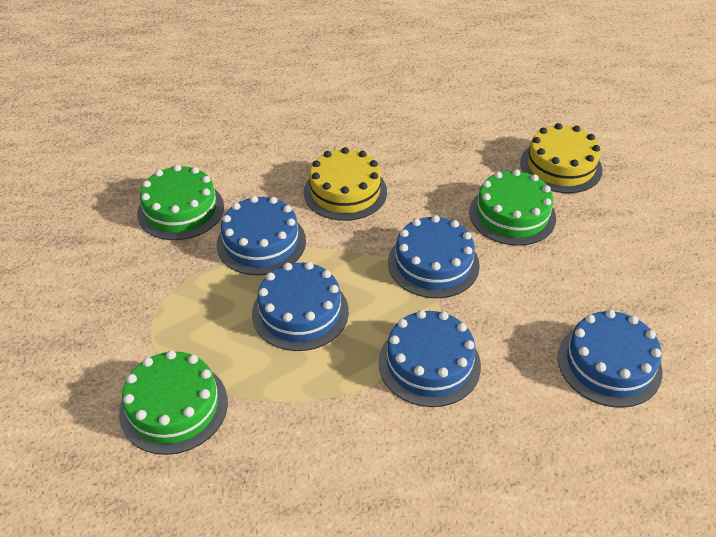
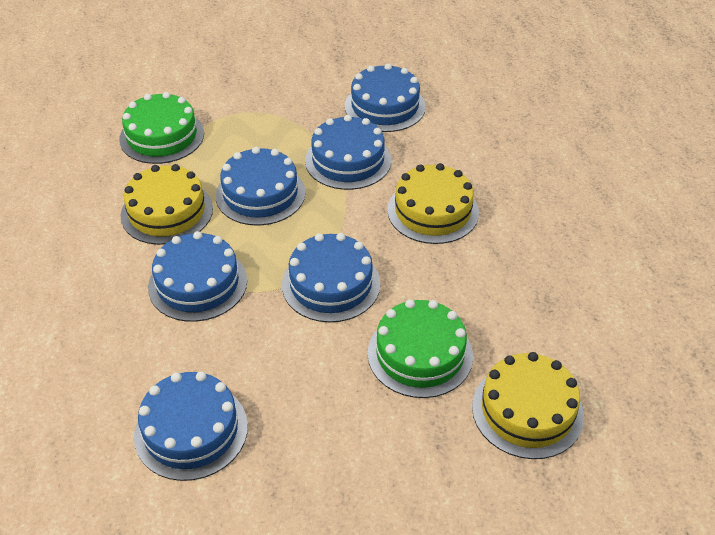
camera: 85 degrees right, 0 degrees up
(181, 210) = (385, 106): green cake -> blue cake
(316, 395) = (167, 212): none -> yellow cake

